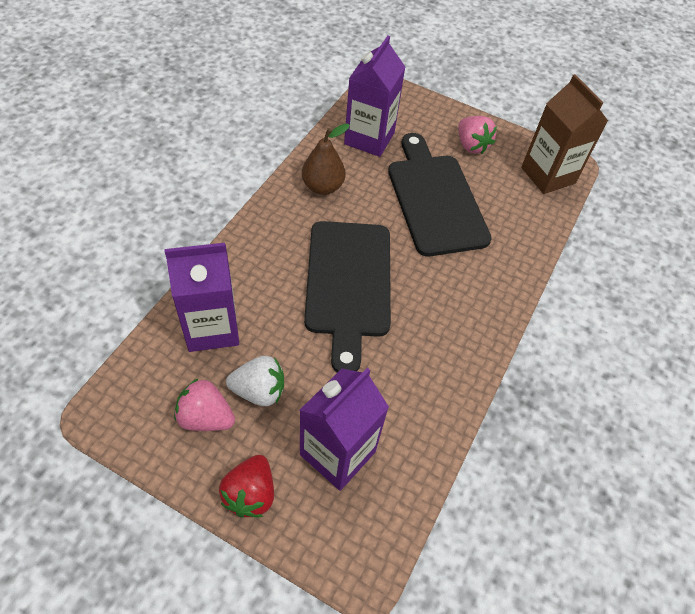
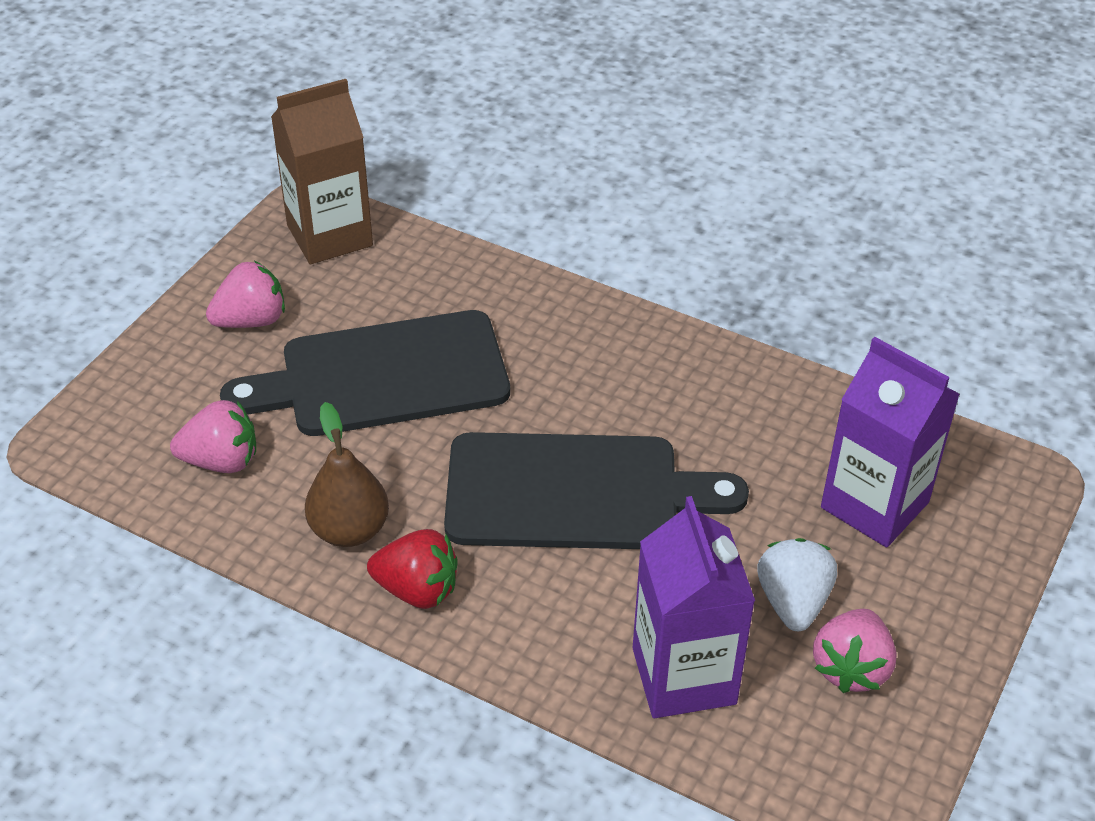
camera: 85 degrees left, 10 degrees down
(250, 494) = (957, 602): red strawberry -> red strawberry (417, 590)
(369, 138) = (221, 461): purple carton -> pink strawberry

